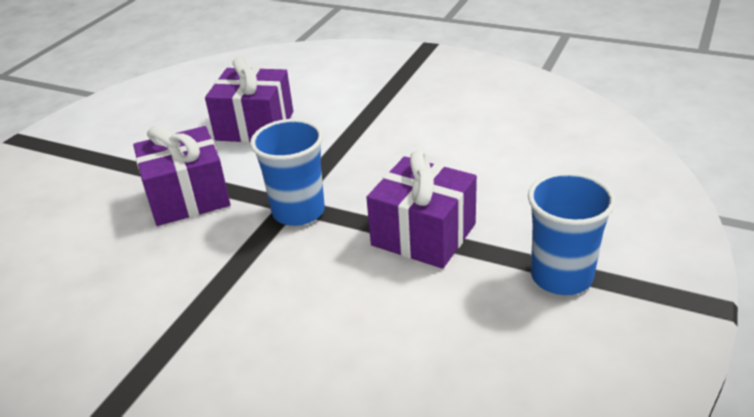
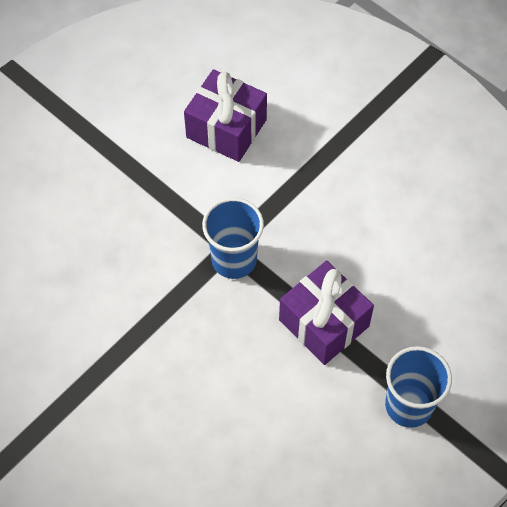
camera: 15 degrees right, 25 degrees up
(188, 197) = (148, 208): purple gift -> none

